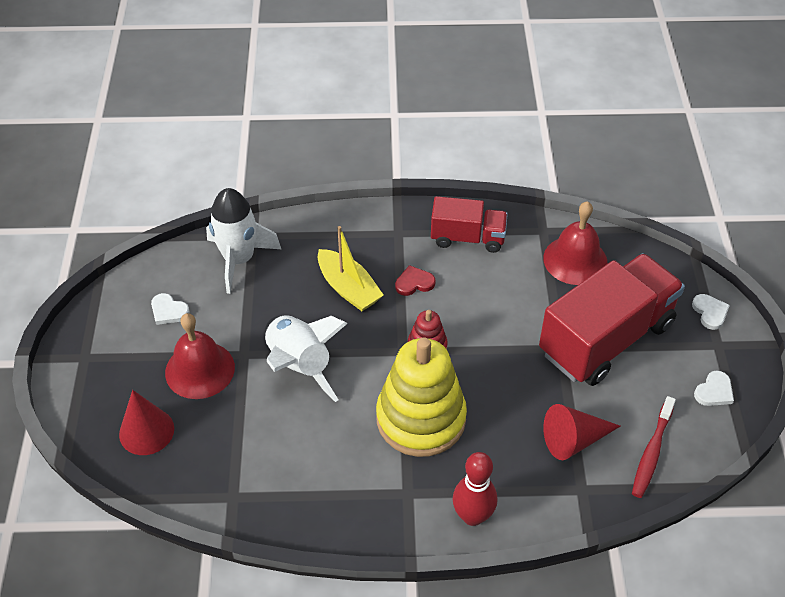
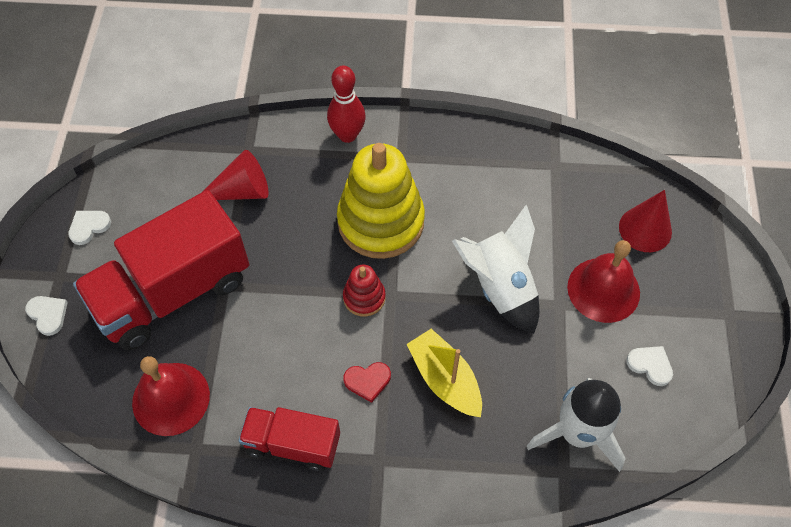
camera: 175 degrees left, 10 degrees up
(651, 452) = (174, 175): red toothbrush -> none
(710, 312) = (48, 315): white heart -> white heart turned 150 degrees clockwise

